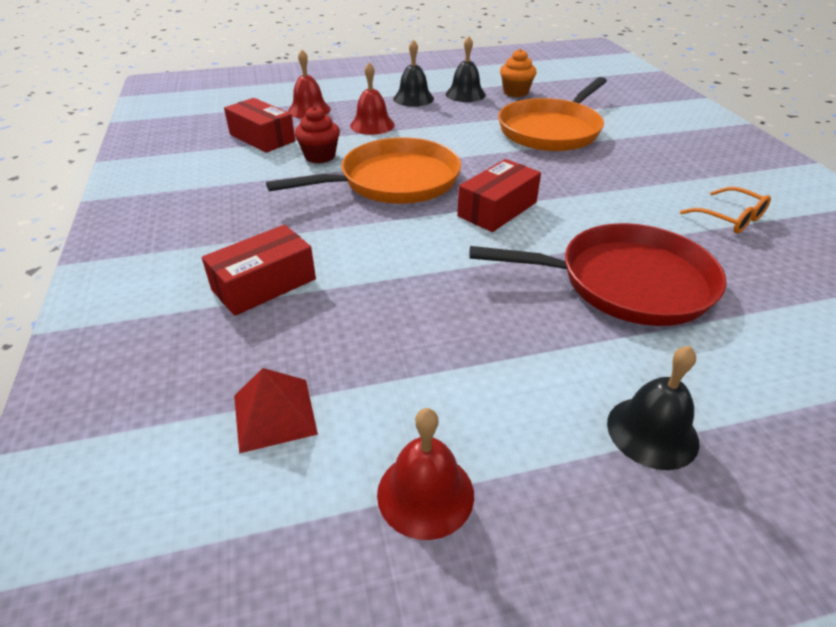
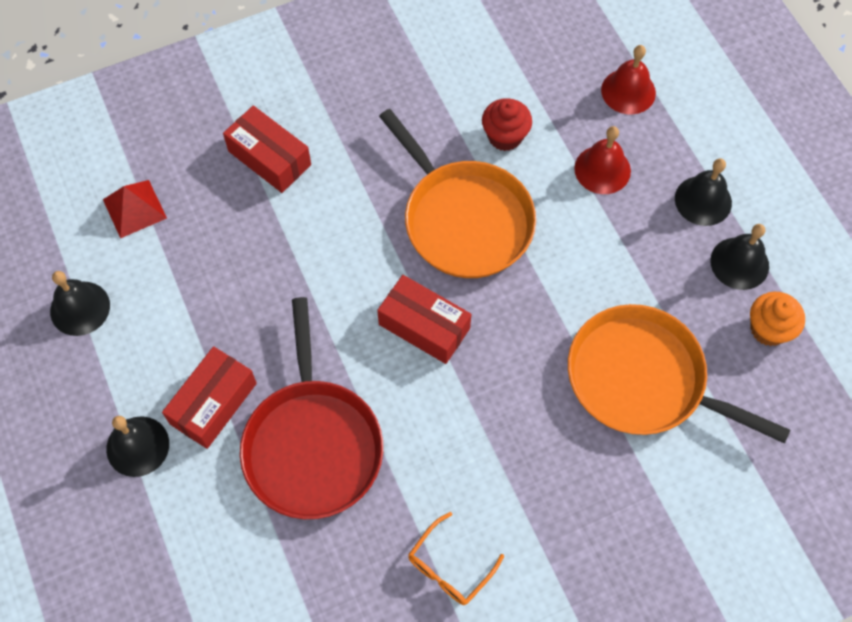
camera: 80 degrees right, 25 degrees up
(262, 138) = (537, 68): red box -> red box (213, 403)
(425, 493) = (80, 308): red bell -> black bell

